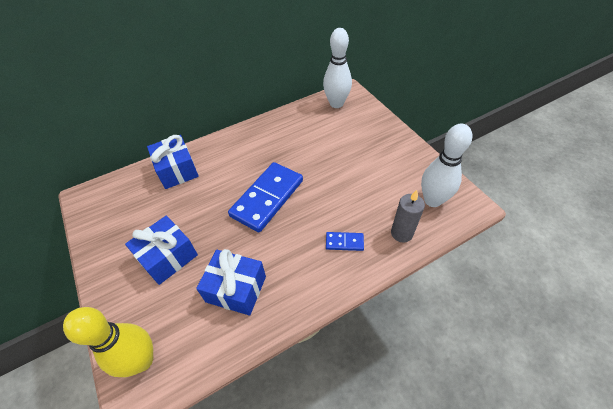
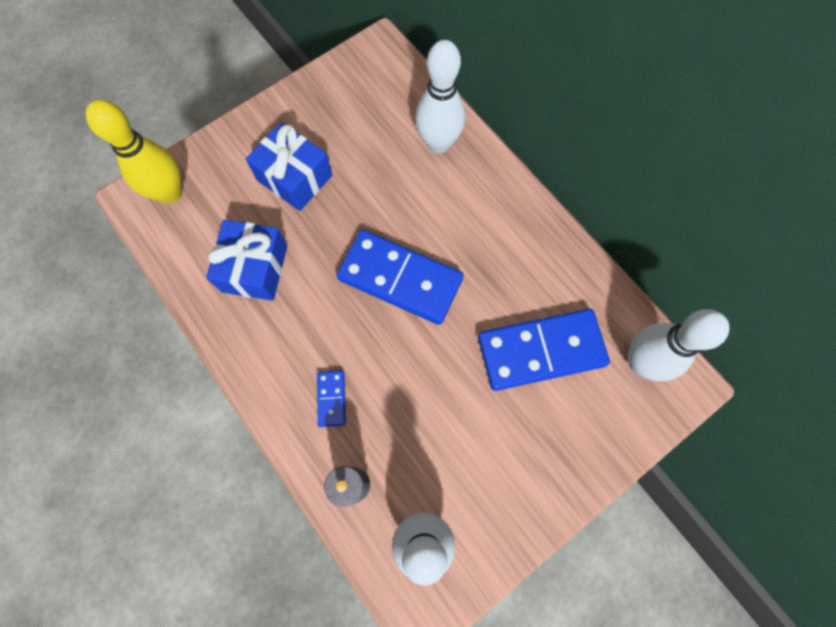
camera: 80 degrees right, 20 degrees up
(177, 170) = (438, 143): blue gift -> white bowling pin
(325, 138) = (541, 350): none -> blue domino

